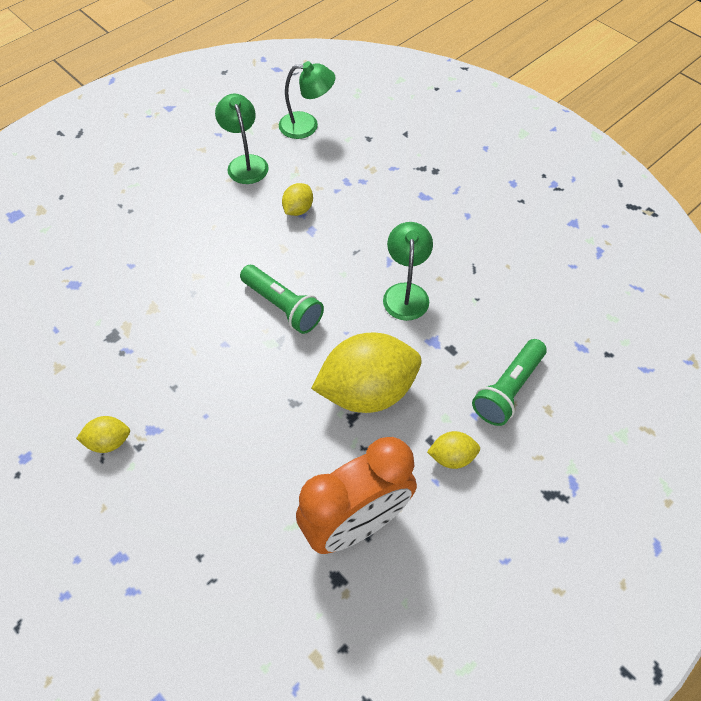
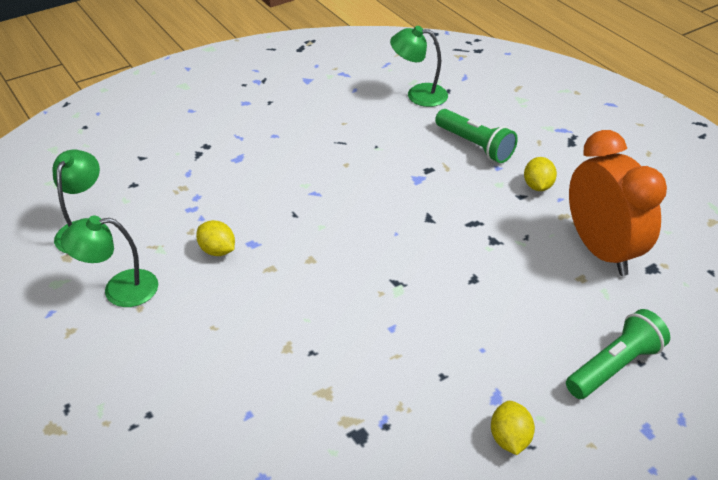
camera: 80 degrees left, 15 degrees down
(283, 306) = (352, 276): green flashlight -> green flashlight (614, 366)
(367, 391) = (466, 227): yellow lemon -> none
(406, 293) = (358, 187): green lamp -> green lamp (418, 94)

